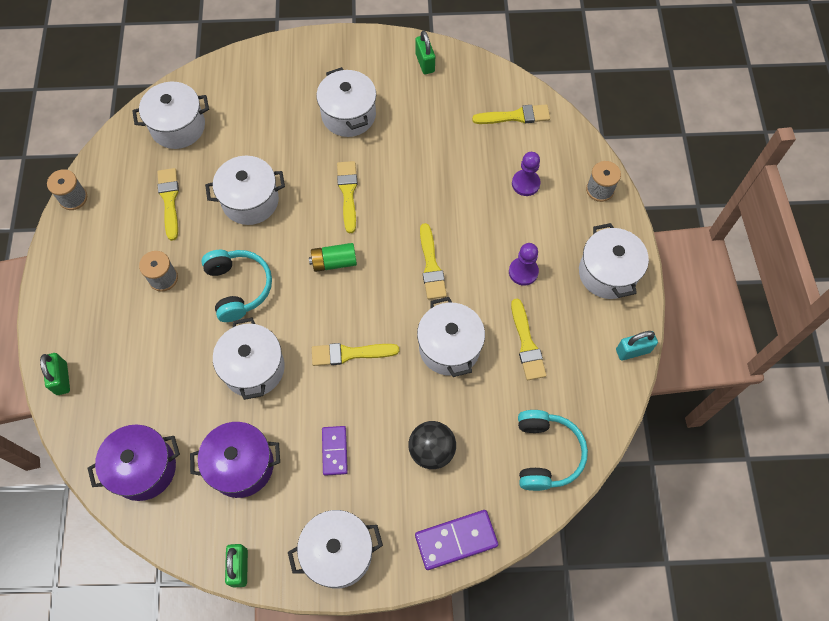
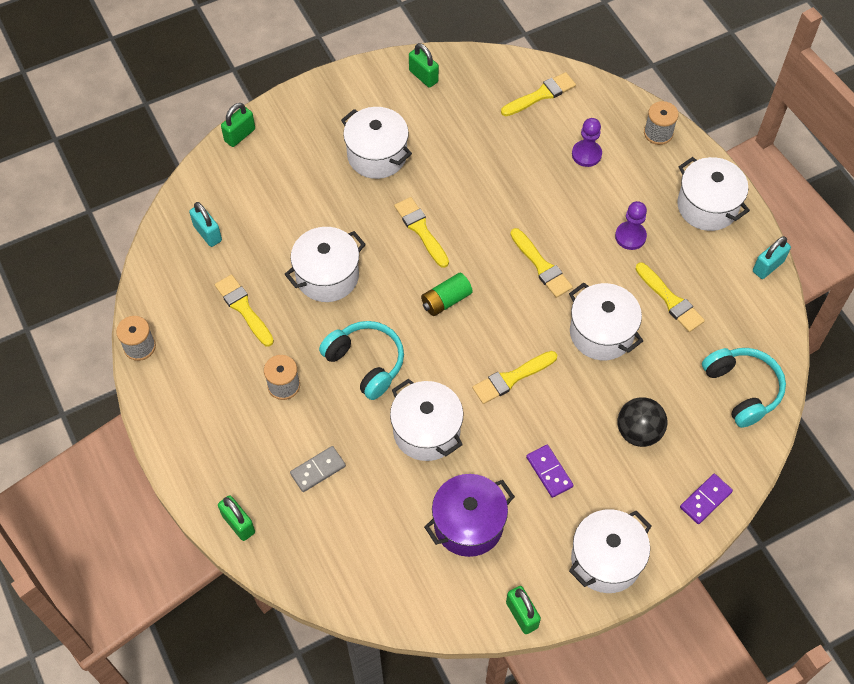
camera: 25 degrees left, 5 degrees down
(144, 468) = (374, 569): purple pot -> none
(148, 362) = (318, 470): none -> grey domino
(178, 127) = (207, 233): white pot -> turquoise padlock
(249, 56) = (240, 135): none -> green padlock
(456, 540) = (705, 499): purple domino -> purple domino, size x0.66

